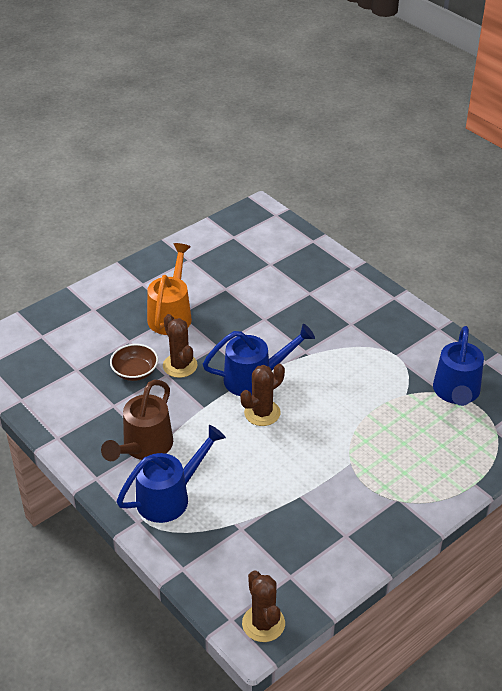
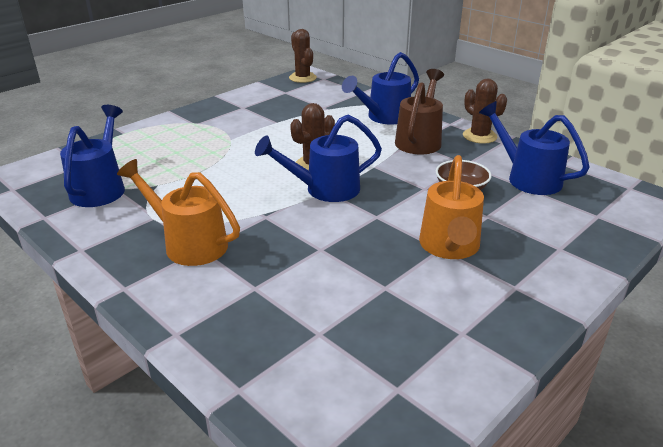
camera: 175 degrees right, 10 degrees down
(68, 382) = (527, 178): none -> blue watering can
(180, 366) = (413, 196): brown cactus -> brown cactus (479, 136)
(361, 329) = (188, 243): none -> orange watering can

